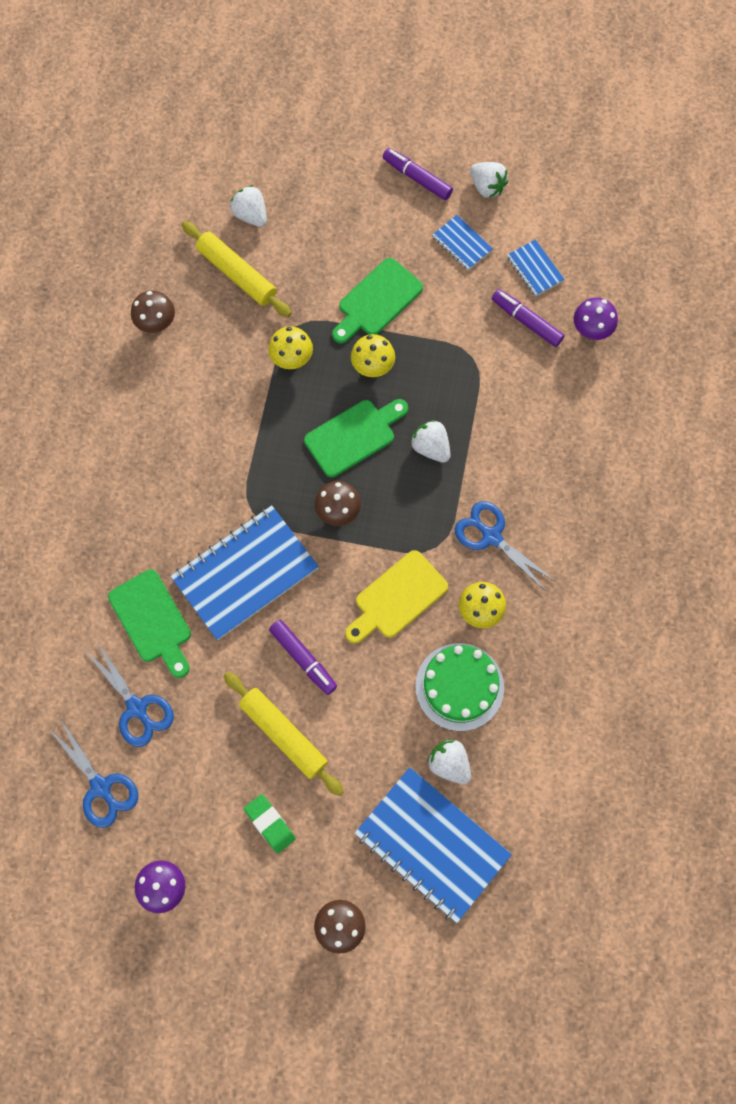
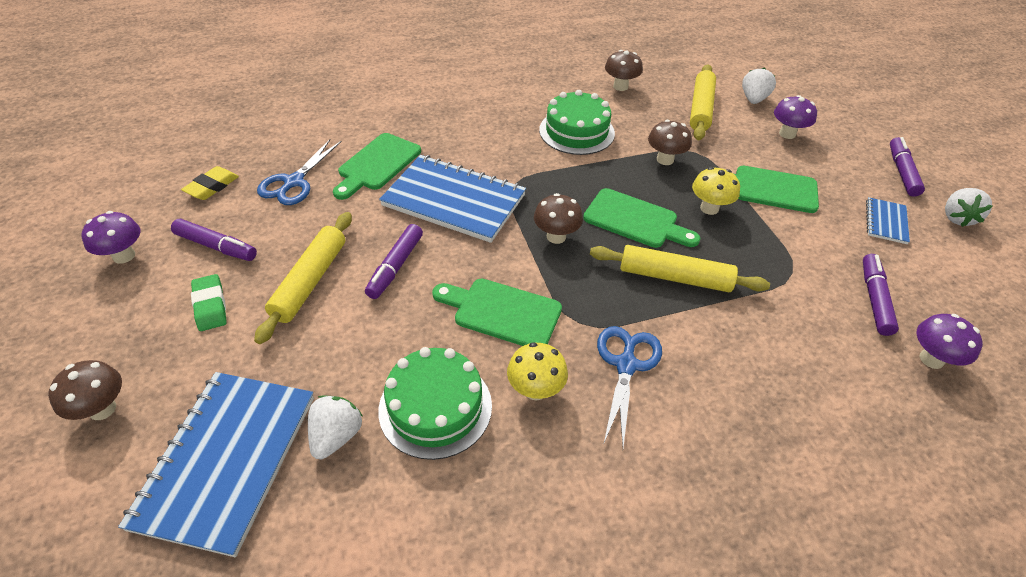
camera: 60 degrees right, 25 degrees down
(101, 787) = (212, 187): blue scissors -> yellow eraser
(194, 803) = (216, 246): none -> purple marker
(206, 411) = (576, 131): none -> green cake
(270, 824) = (210, 306): green eraser -> green eraser turned 45 degrees counterclockwise
(292, 359) = (665, 159): yellow mushroom -> brown mushroom
(317, 227) = (787, 134): none -> purple mushroom
(397, 598) = (502, 312): yellow cutting board -> green cutting board
(431, 447) = (674, 277): white strawberry -> yellow rolling pin
(534, 269) = (931, 283): blue notebook -> none

